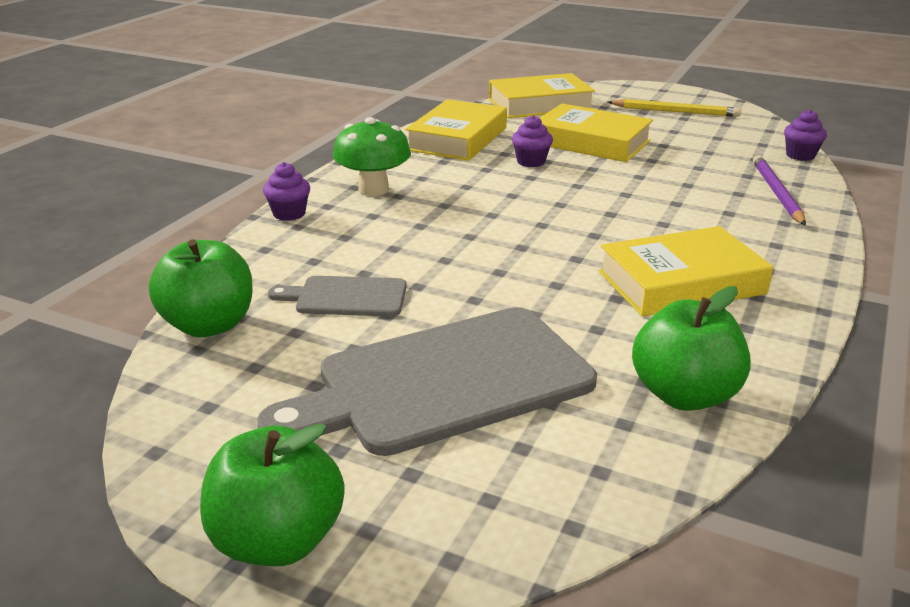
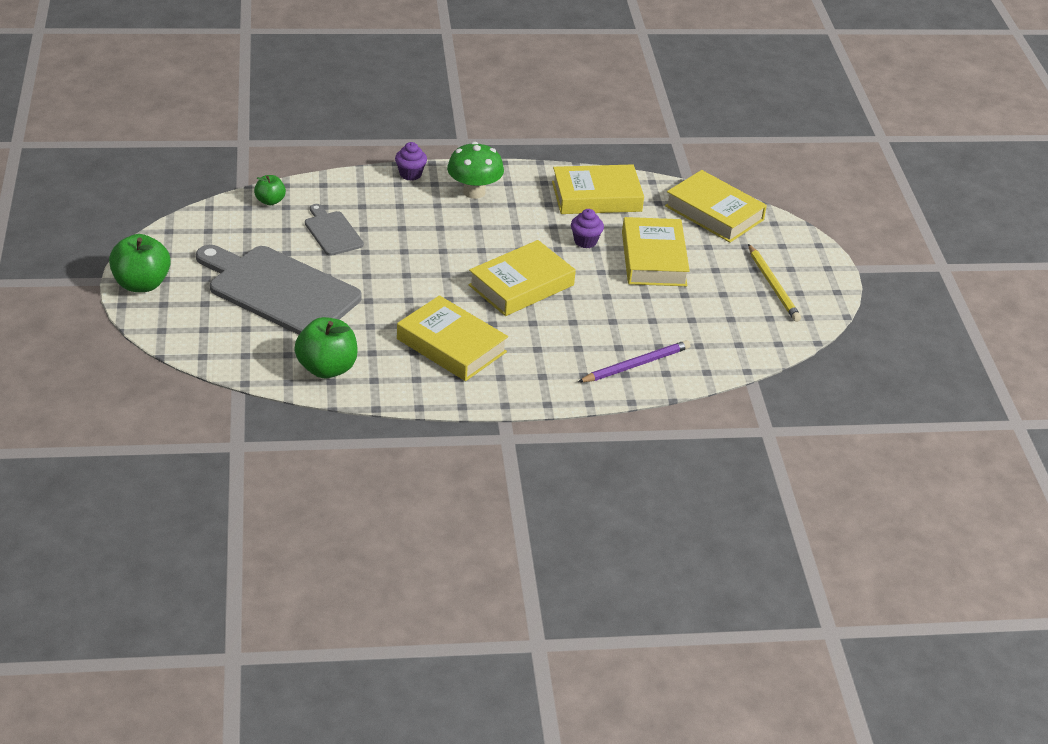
camera: 55 degrees right, 10 degrees up
(209, 325) = (270, 201): green apple -> green apple, size x0.56
(583, 211) = (521, 285): none -> yellow book
(800, 155) = (730, 367): purple cupcake -> none

